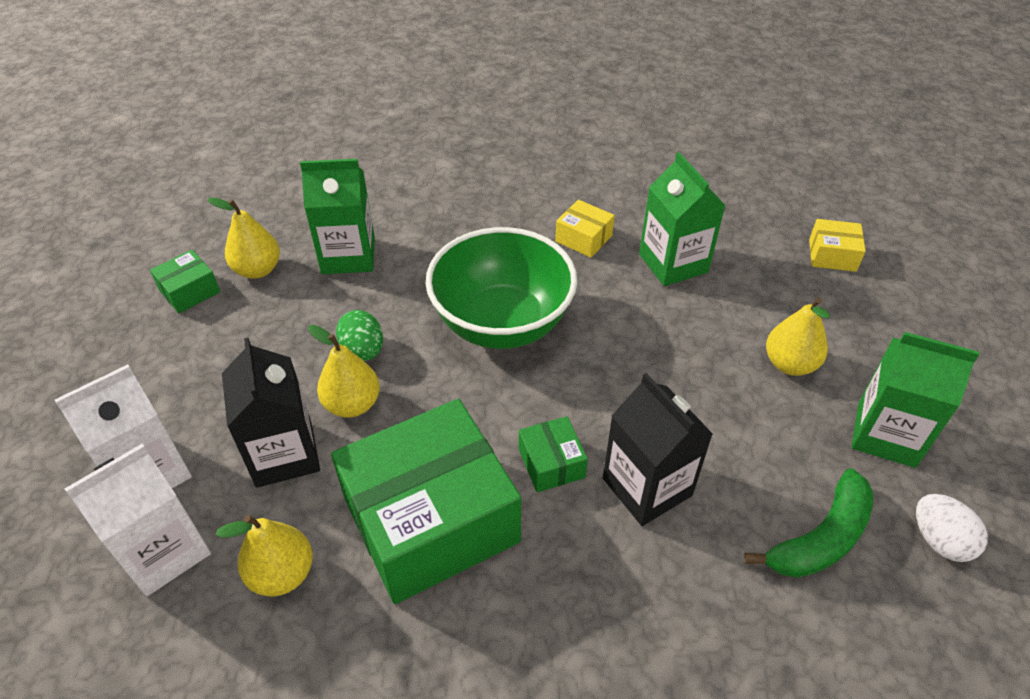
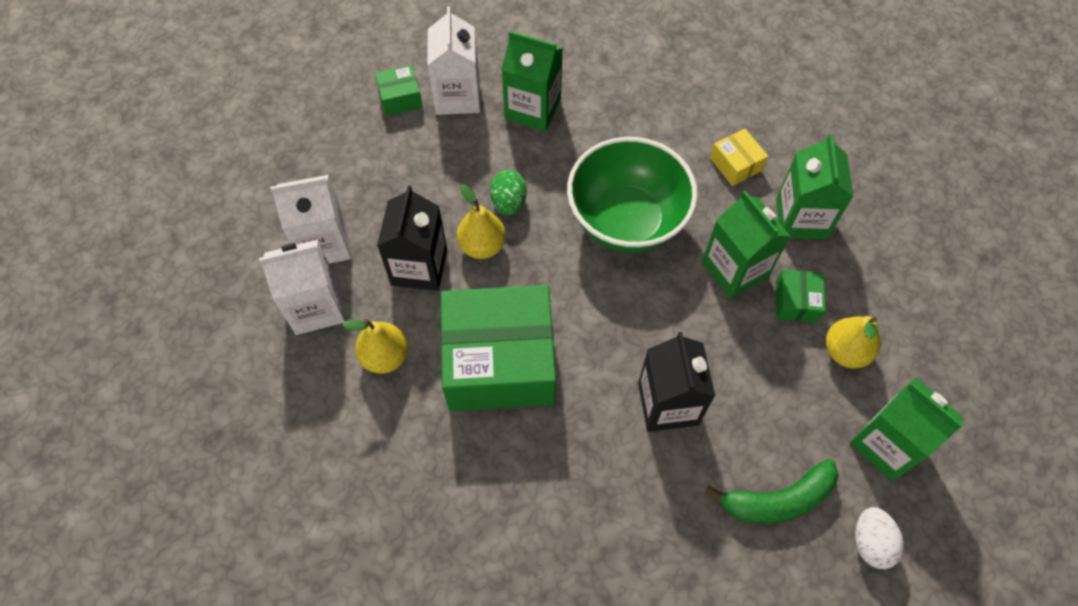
camera: 25 degrees right, 15 degrees up
(258, 270) = (457, 96): yellow pear -> white carton
(551, 463) = (606, 355): green box -> green box (796, 302)
(638, 329) = (735, 269): none -> green carton
(832, 255) = (952, 265): yellow box -> none

